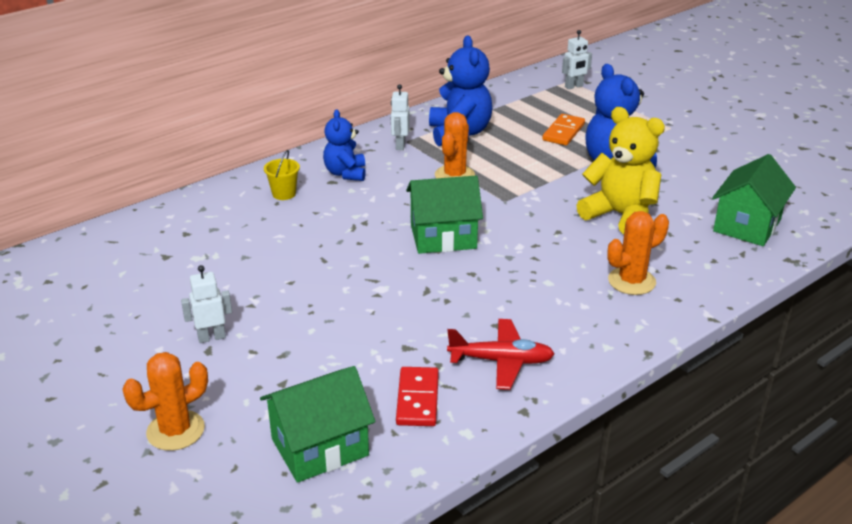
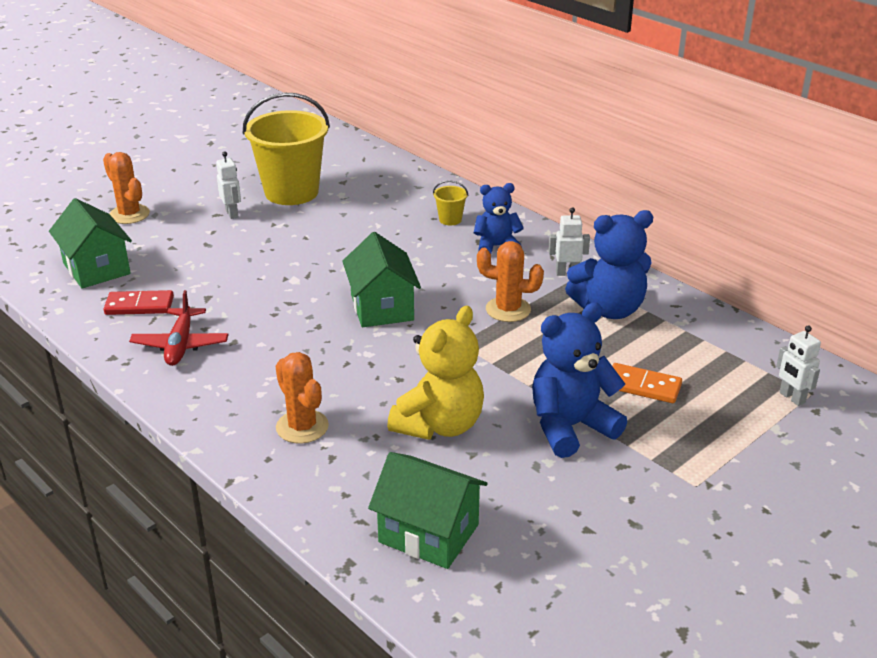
camera: 85 degrees right, 0 degrees up
(174, 292) = (291, 192): none -> yellow bucket

